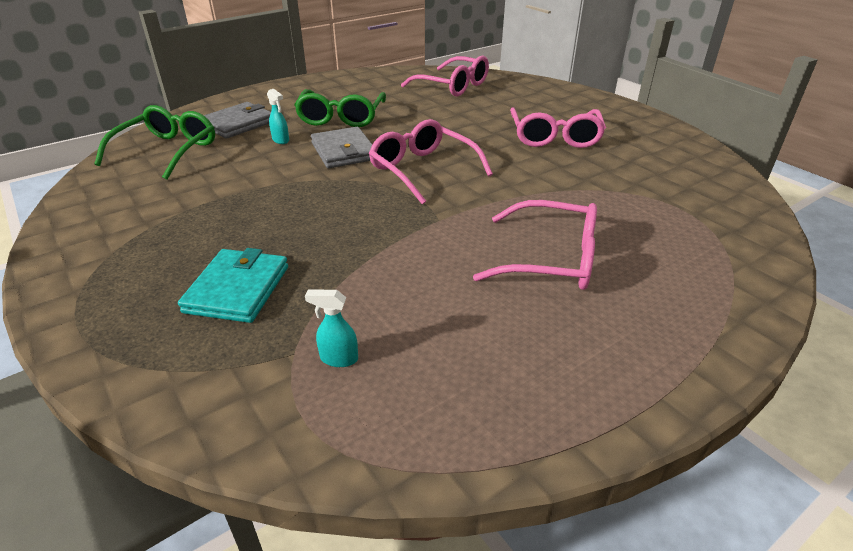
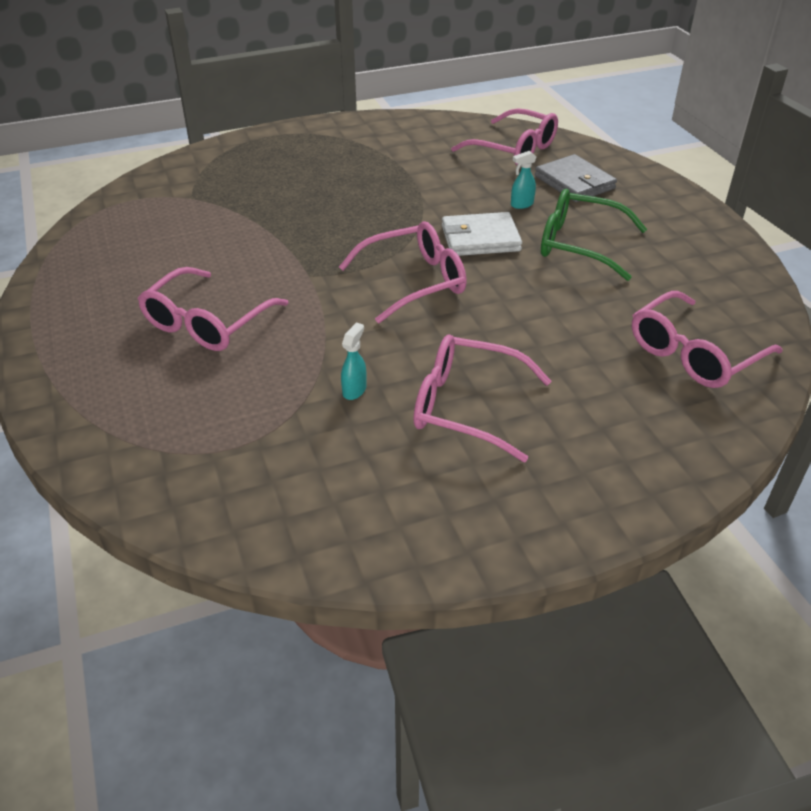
camera: 105 degrees right, 5 degrees up
(167, 151) = (514, 150): green glasses -> pink glasses
(237, 289) = (271, 181): turquoise wallet -> none
(338, 359) = (173, 212): turquoise spray bottle -> turquoise spray bottle (354, 390)
(344, 151) = (480, 238): grey wallet -> white wallet

